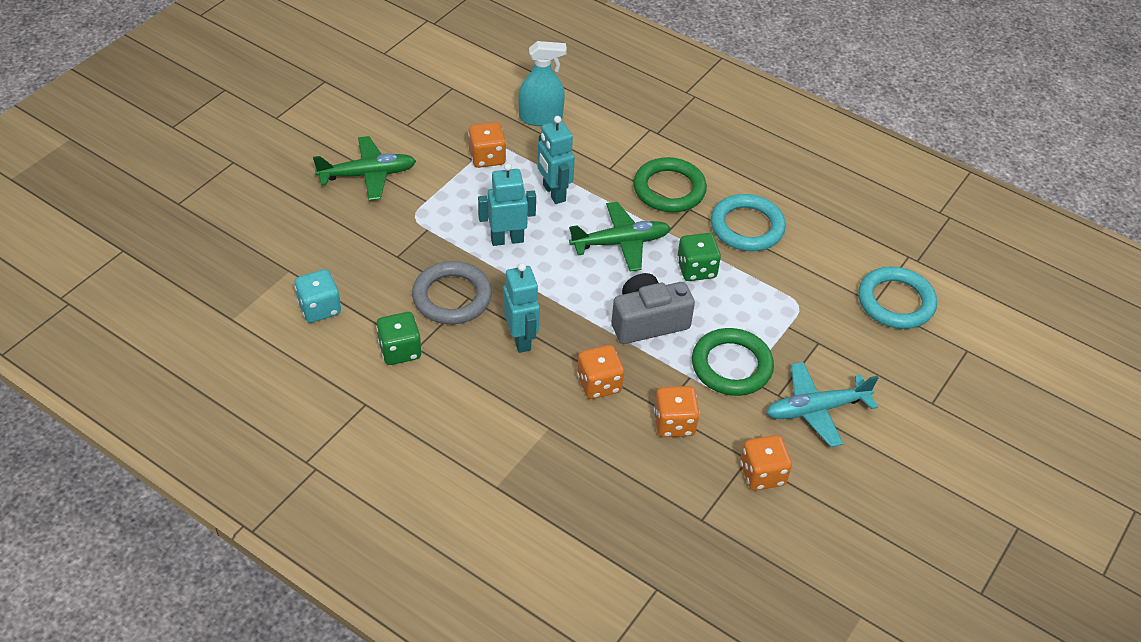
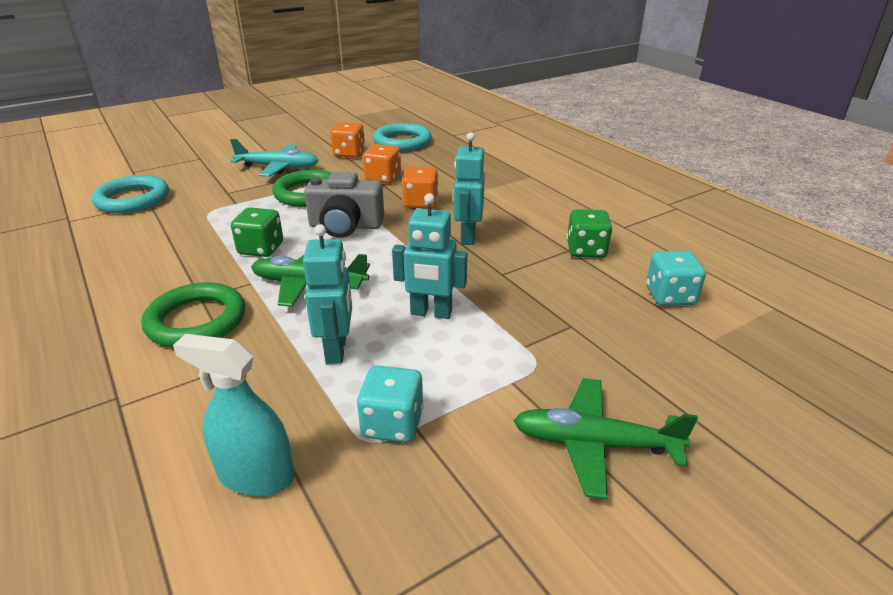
camera: 155 degrees left, 15 degrees down
(452, 297) = (519, 277): grey ring -> none
(487, 157) = (392, 424): orange dice -> turquoise dice
(747, 227) = (167, 269): turquoise ring -> turquoise ring (402, 142)

